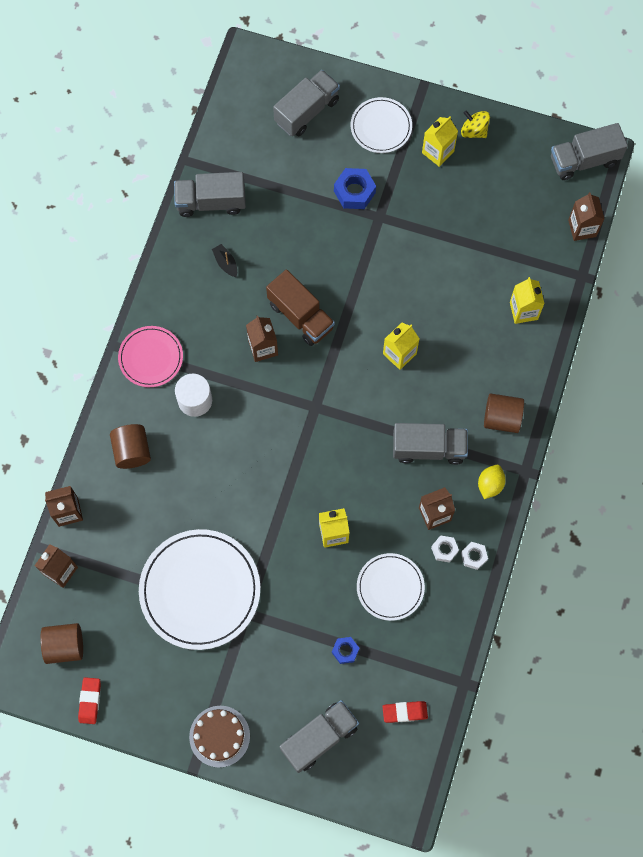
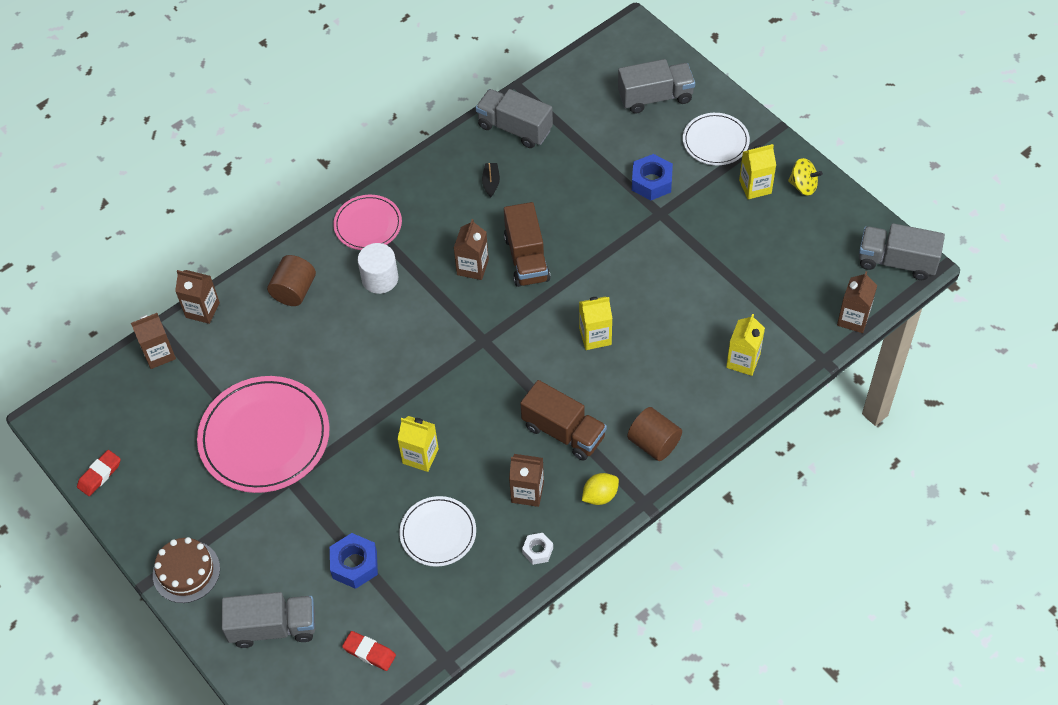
camera: 35 degrees right, 15 degrees down
(65, 646) = (115, 417): brown cylinder -> none
(200, 590) = (264, 437): white plate -> pink plate
(345, 651) = (354, 564): blue nut -> blue nut, size x1.66
(428, 448) = (563, 432): grey truck -> brown truck
(444, 550) = (514, 529): white nut -> none
(474, 131) = (803, 186): yellow spinning top -> yellow spinning top turned 135 degrees clockwise

